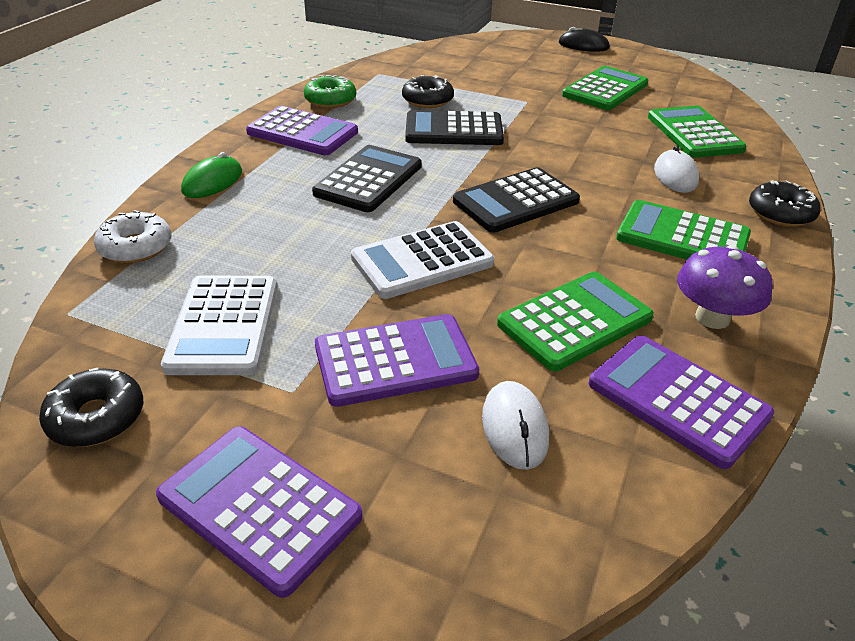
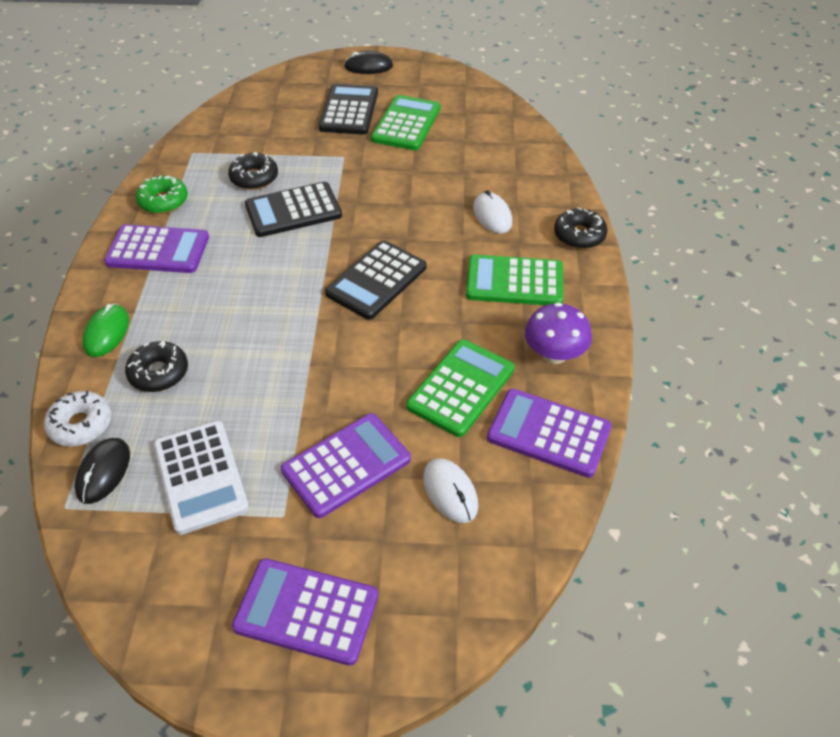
camera: 20 degrees left, 10 degrees up
(96, 417) = (149, 587): black donut -> black donut (159, 373)
(128, 293) = (103, 472): none -> black mouse
(369, 180) = (245, 291): black calculator -> black calculator (349, 110)
(422, 261) = (327, 365): white calculator -> none
(694, 133) = (494, 161): green calculator -> none

